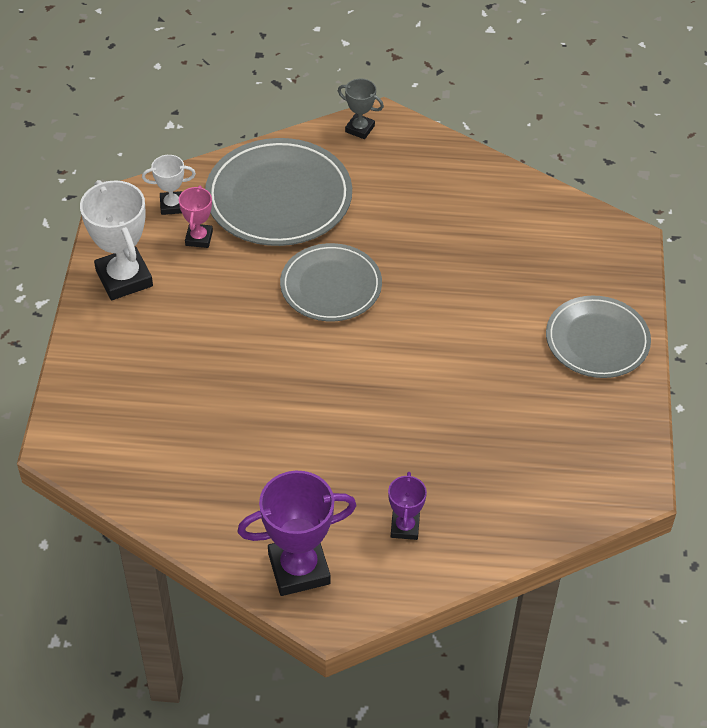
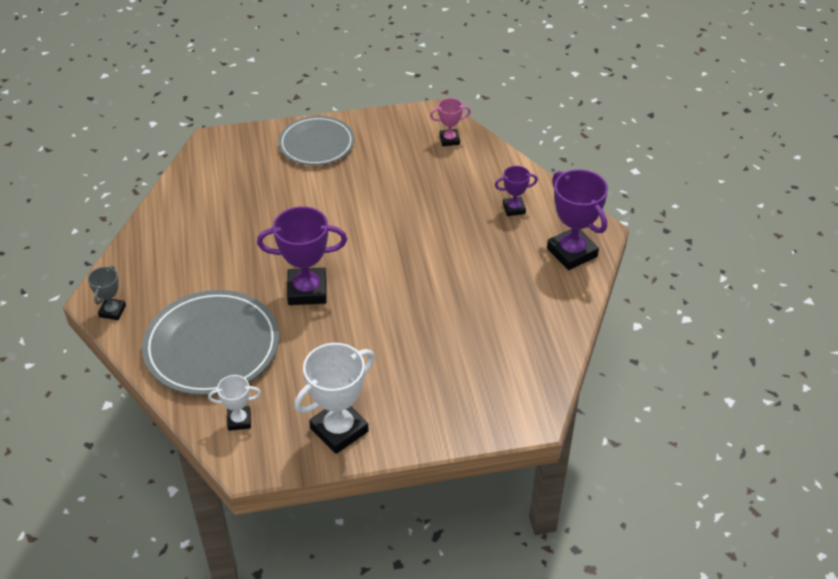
camera: 105 degrees left, 5 degrees down
(172, 205) = (239, 420): white trophy -> white trophy turned 75 degrees counterclockwise
(199, 238) = (276, 389): pink trophy -> pink trophy (449, 140)
(331, 286) = (307, 290): grey plate -> purple trophy

